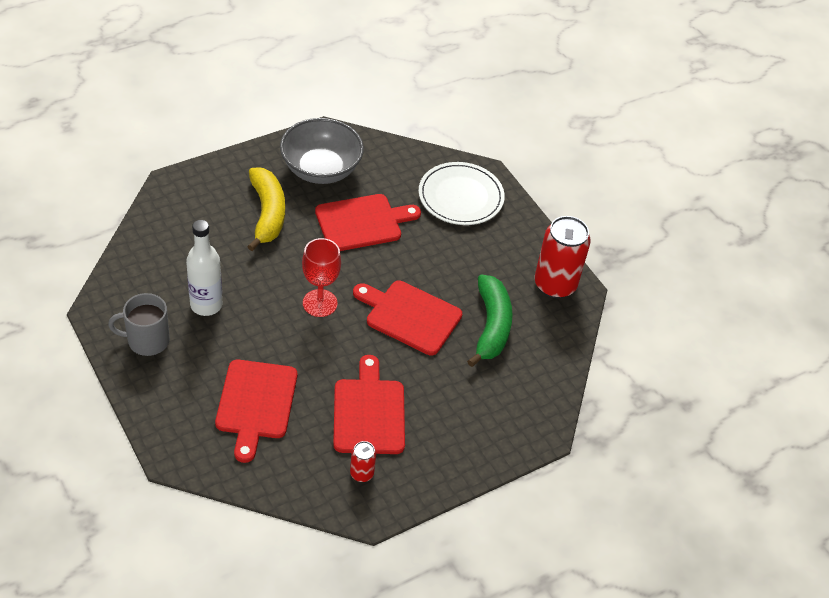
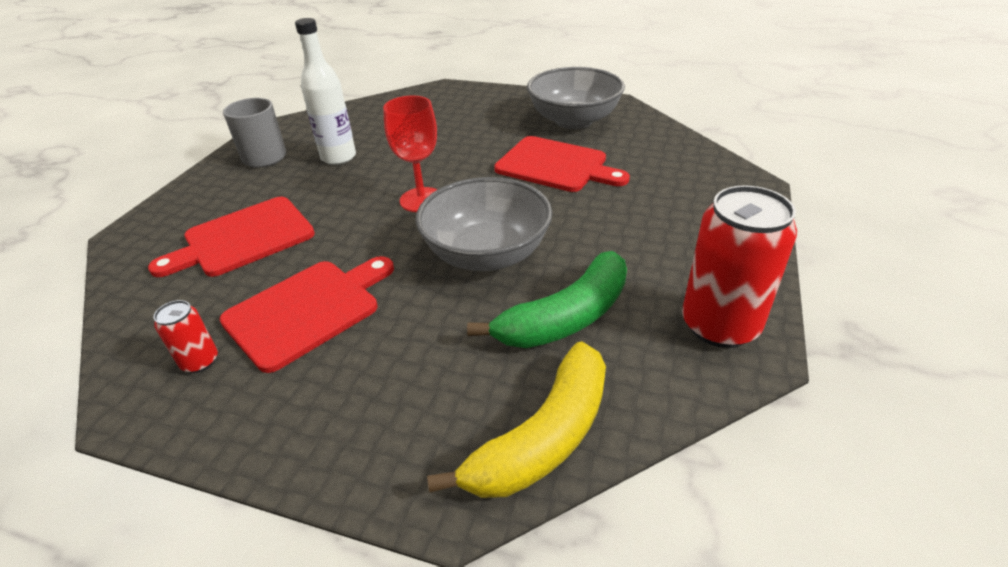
camera: 55 degrees right, 10 degrees down
(267, 213) = (482, 128): yellow banana -> yellow banana (543, 437)
(409, 316) = (486, 254): red cutting board -> grey bowl
(460, 197) = (694, 190): white plate -> none

